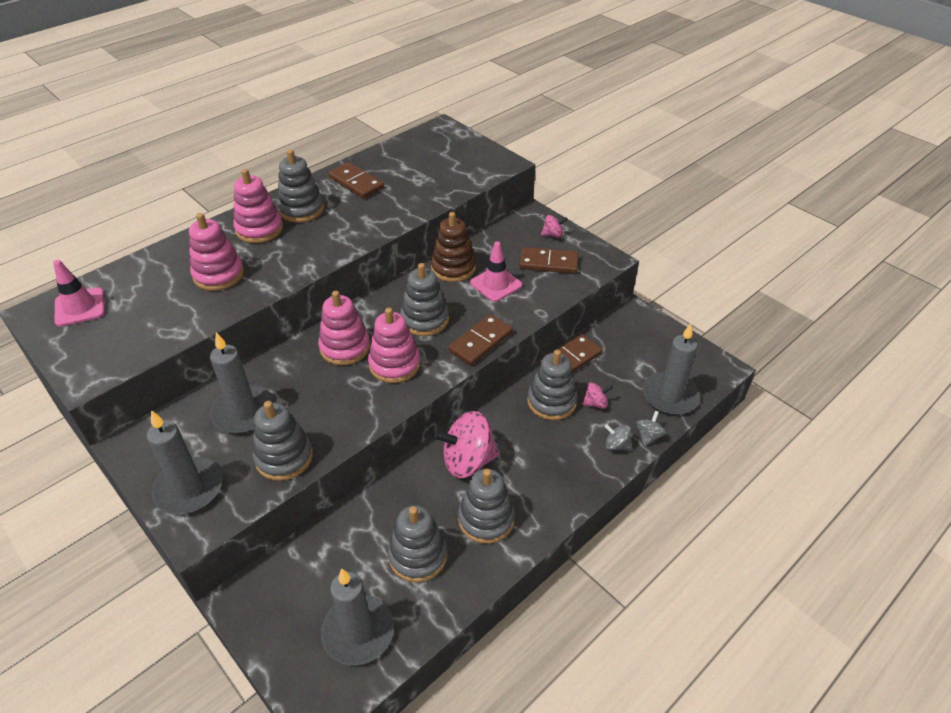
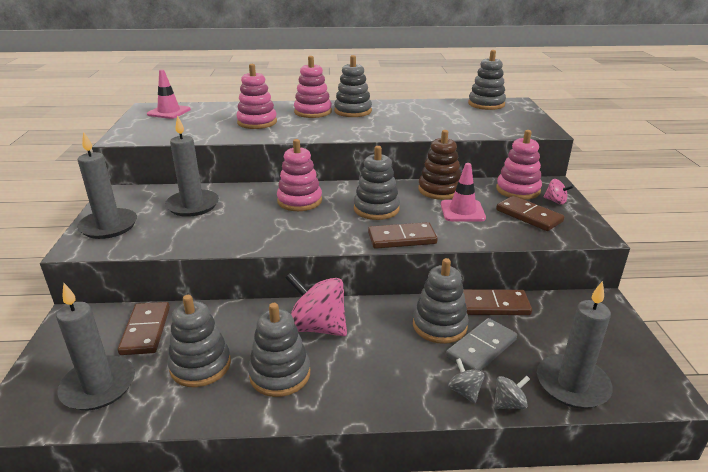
camera: 40 degrees right, 15 degrees down
(284, 457) = (178, 237): grey stacking toy -> grey stacking toy (486, 104)
(356, 183) = (409, 110): brown domino -> brown domino (146, 330)
(394, 364) = (319, 223): pink stacking toy -> pink stacking toy (518, 190)
(595, 403) = (481, 348): pink spinning top -> grey domino

